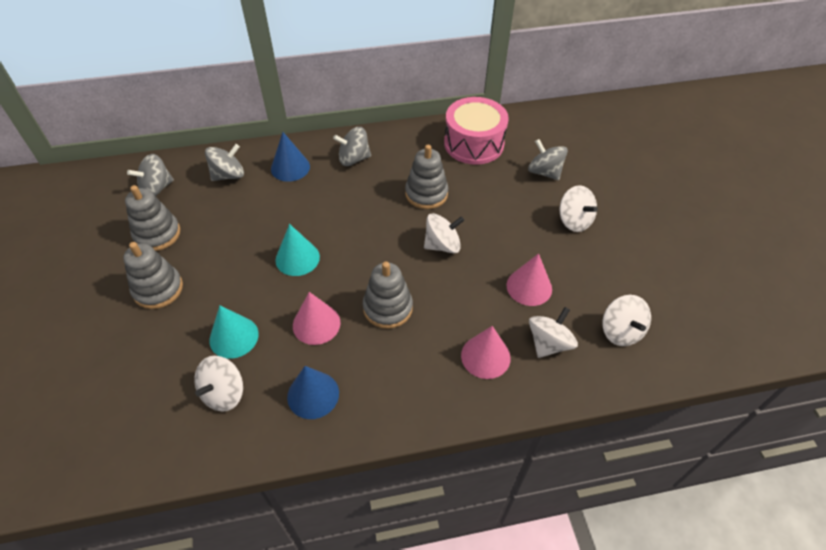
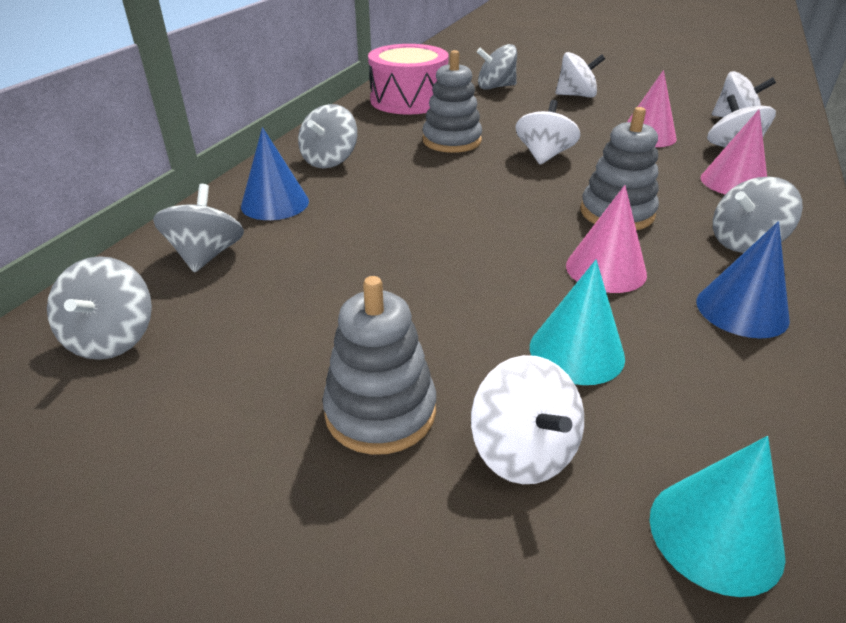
camera: 55 degrees left, 15 degrees down
(157, 234) = (234, 371): grey stacking toy -> none
(224, 393) = (699, 399): white spinning top -> white spinning top (523, 451)
(297, 258) = (463, 248): turquoise cone -> turquoise cone (715, 534)
(395, 381) = (745, 242): none -> grey spinning top

